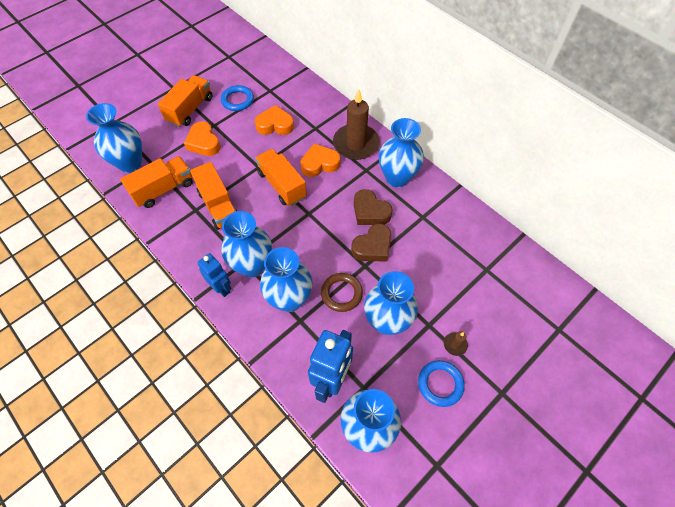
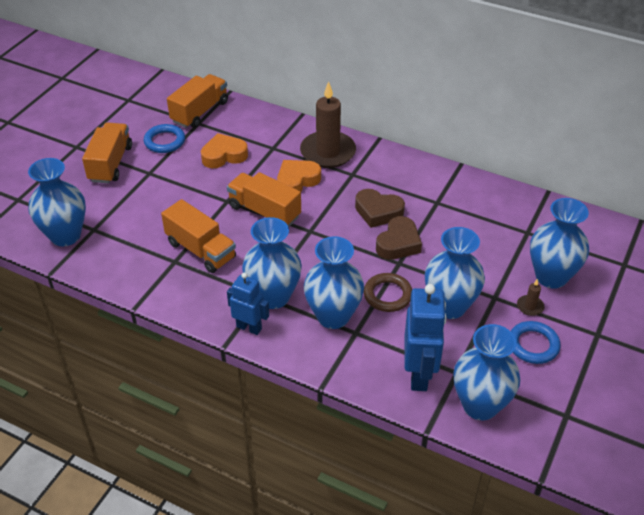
camera: 20 degrees left, 15 degrees down
(163, 189) = (124, 251): orange truck -> orange truck (200, 112)
(204, 143) = (147, 193): orange heart -> none
(397, 178) = (390, 173): blue vase -> blue vase (551, 277)

